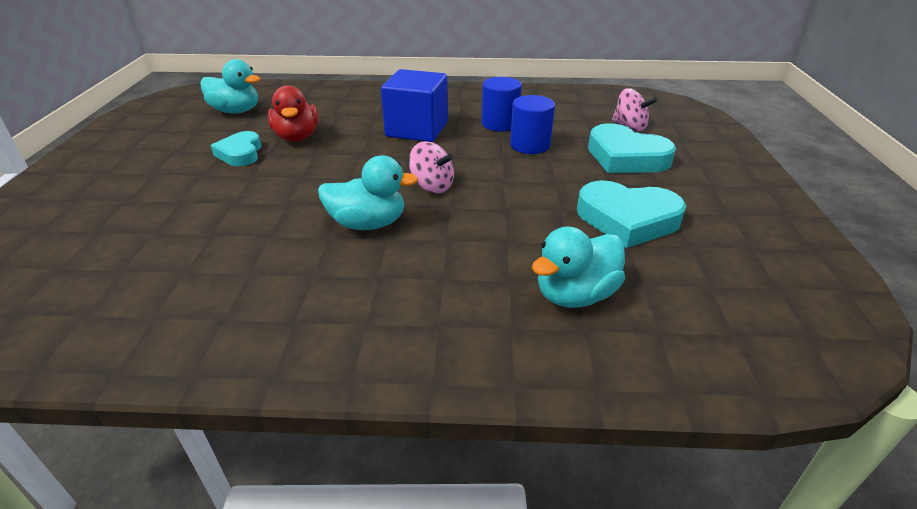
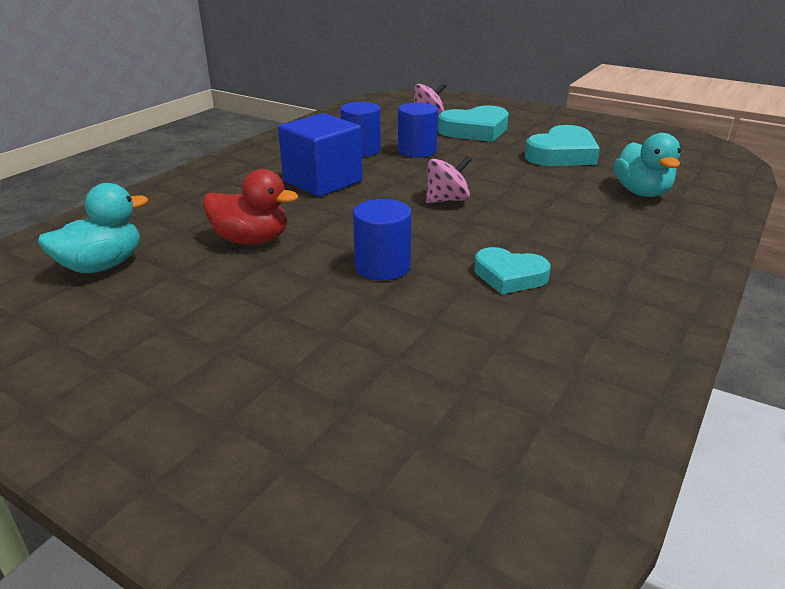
camera: 60 degrees left, 5 degrees down
(240, 153) = (247, 279): turquoise heart -> turquoise heart (509, 276)
(285, 192) = (382, 266): none -> blue cylinder
(368, 224) = (487, 238): turquoise duck -> none

